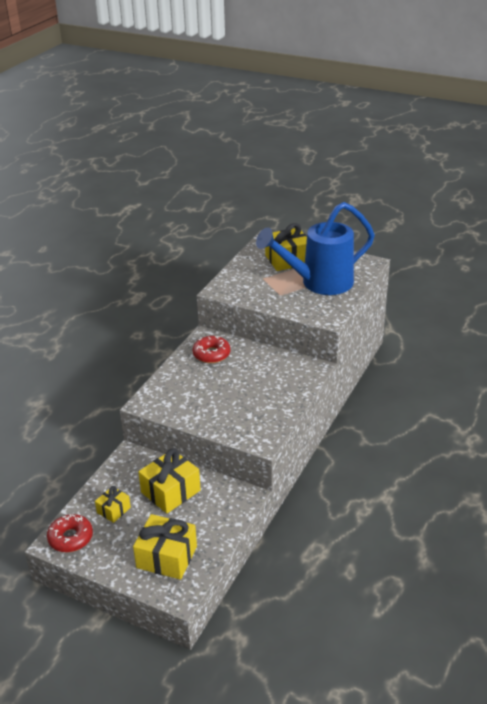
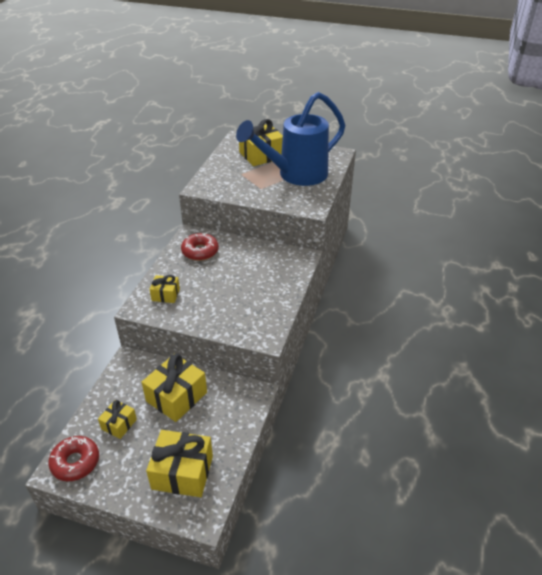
camera: 10 degrees left, 5 degrees up
(171, 393) = (165, 295): none -> yellow gift

